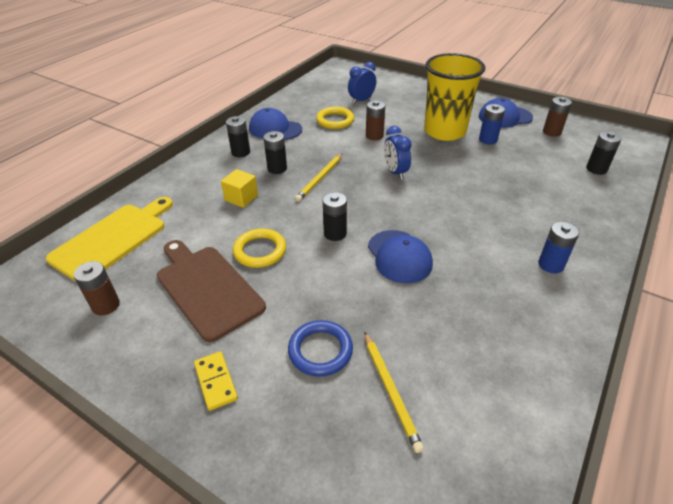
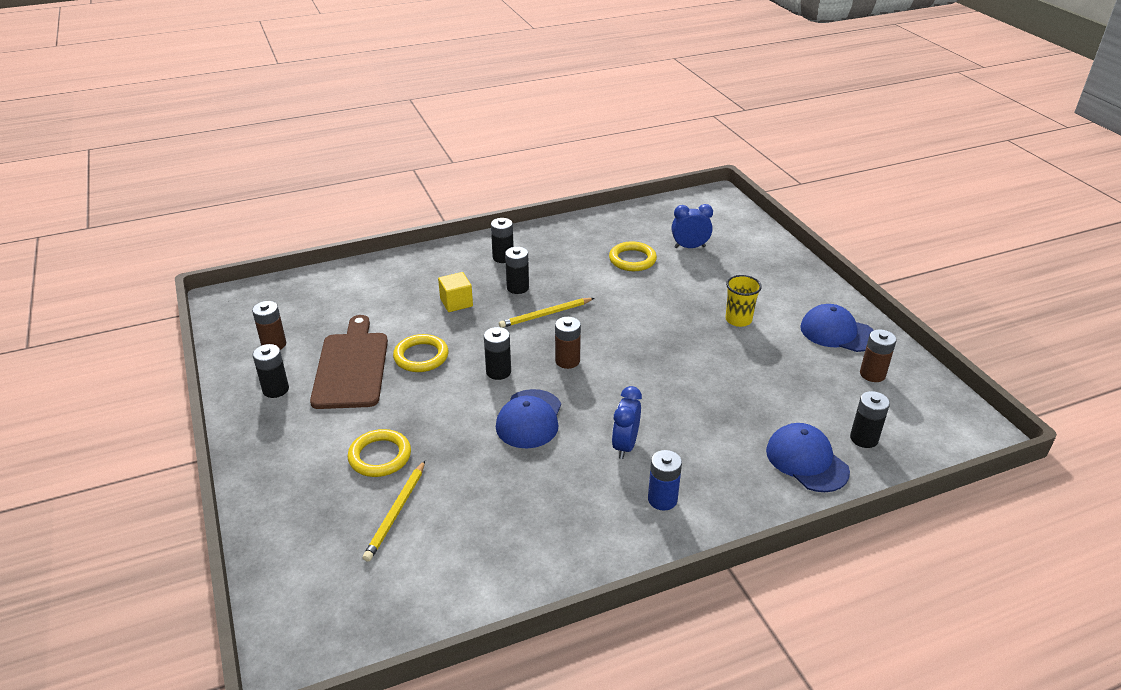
camera: 35 degrees right, 5 degrees down
(112, 239) = (325, 294): yellow cutting board -> none
(153, 345) = (275, 389): none -> black battery
(215, 381) = (289, 437): yellow domino -> none
(275, 129) = (561, 245): blue cap -> blue cap (806, 461)
(320, 350) = (380, 456): blue ring -> yellow ring
(374, 136) = (653, 293): brown battery -> brown battery (567, 361)
(395, 172) = (626, 340): blue clock -> blue clock (625, 445)
(444, 131) = (738, 320): yellow cup -> yellow cup, size x0.48
(488, 140) = (777, 350): blue battery -> none

